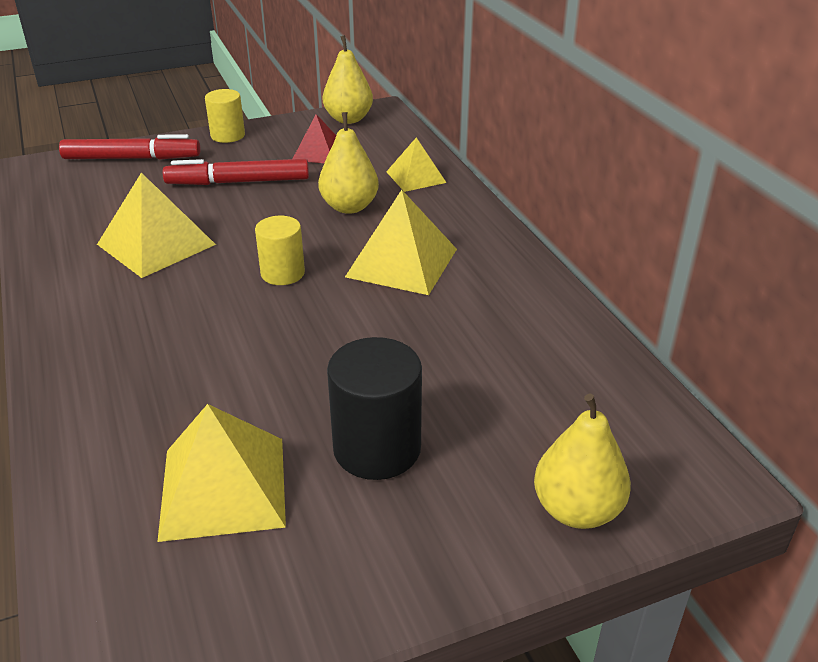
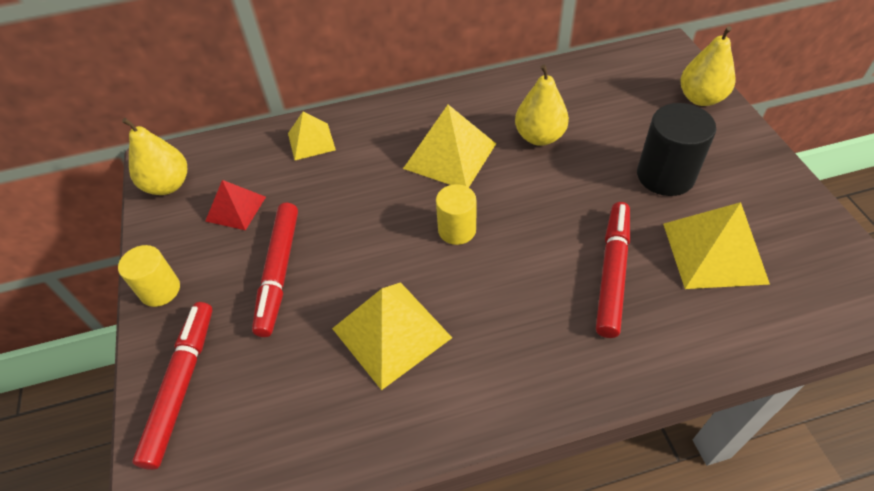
camera: 80 degrees left, 15 degrees up
(203, 388) = (612, 273): none -> red marker
(349, 207) = (353, 186): yellow pear -> yellow pear (539, 137)

